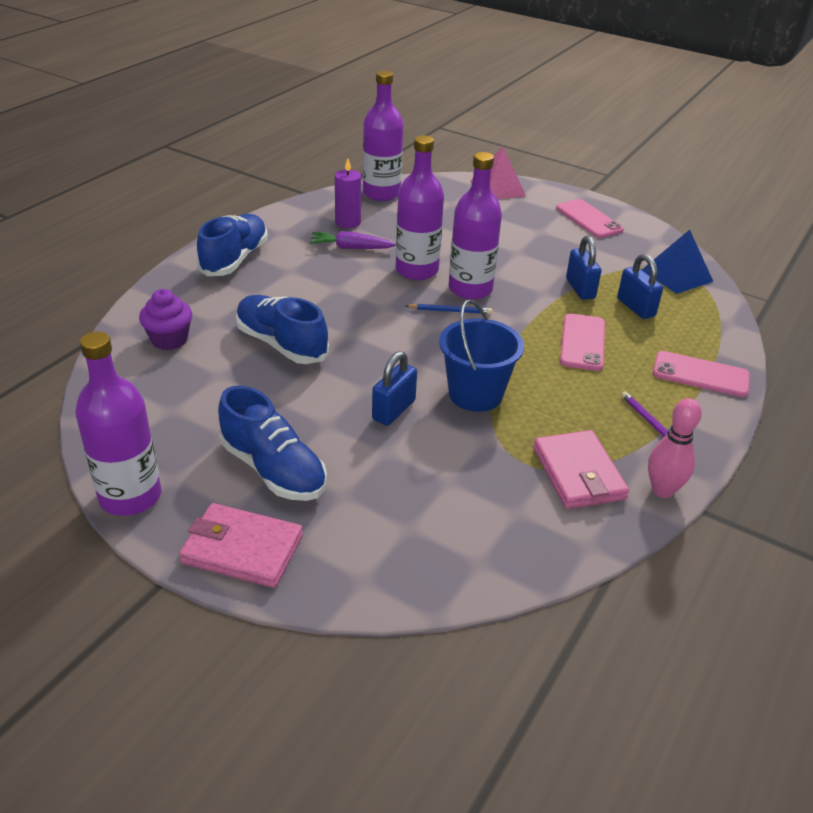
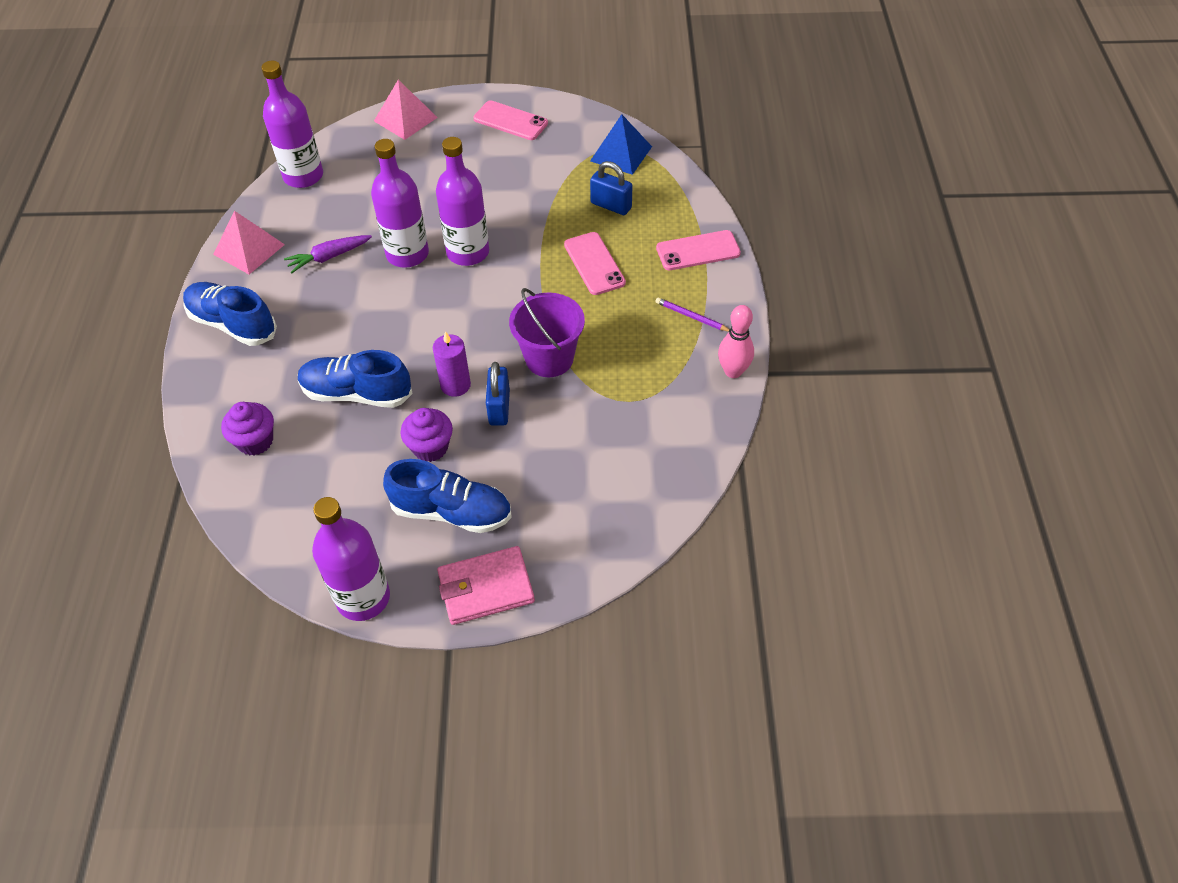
camera: 30 degrees left, 15 degrees up
(234, 259) = (233, 324): blue shoe -> blue shoe turned 45 degrees counterclockwise
(295, 220) = (249, 249): none -> pink pyramid
(303, 411) = (430, 447): none -> purple cupcake
(348, 222) = (301, 228): purple candle -> purple candle (455, 385)
(450, 311) = (469, 285): blue pencil -> none
(475, 394) = (549, 358): blue bucket -> purple bucket
(578, 473) = (670, 389): pink wallet -> none
(580, 289) = (555, 207): blue padlock -> none

